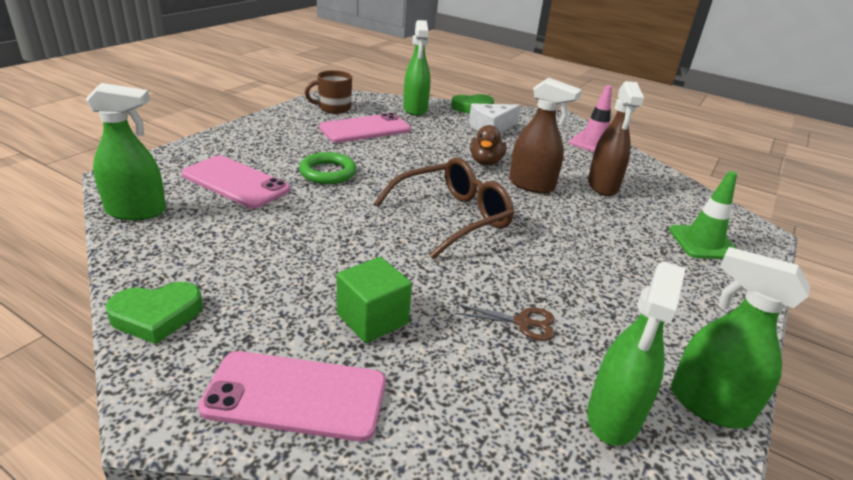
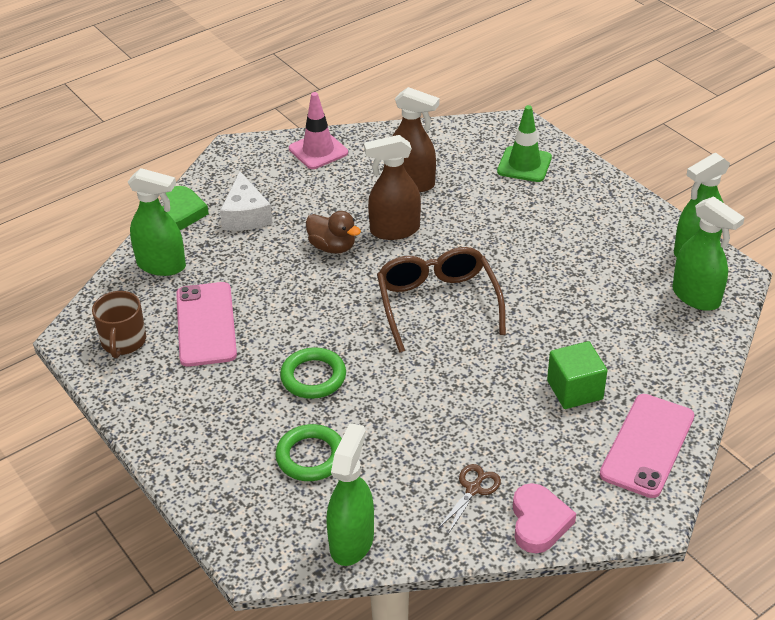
camera: 65 degrees left, 10 degrees up
(156, 316) = (539, 522): green heart -> pink heart
(235, 182) = (310, 456): pink phone -> green ring
(523, 323) = (599, 307): brown scissors -> brown scissors (473, 489)
(531, 185) = (394, 230): brown spray bottle -> brown spray bottle turned 150 degrees counterclockwise

